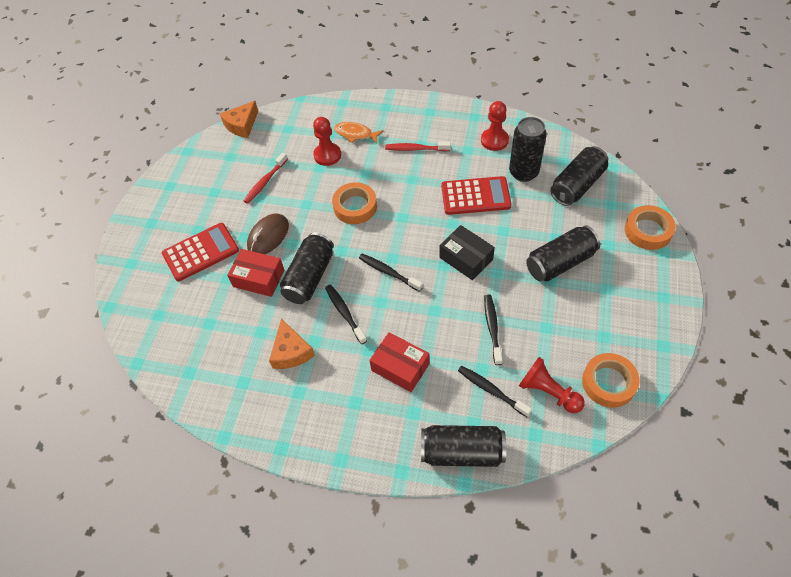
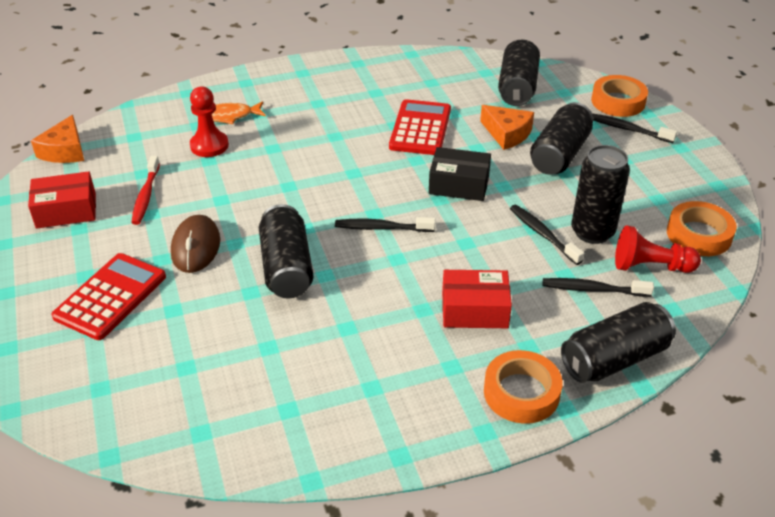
camera: 35 degrees left, 15 degrees down
(258, 278) = (218, 294): red box -> red box (66, 211)
(291, 352) = (327, 350): orange cheese -> orange cheese (507, 134)
(344, 313) = (362, 285): black toothbrush -> black toothbrush (628, 129)
(355, 207) = (287, 182): orange tape -> orange tape (521, 392)
(416, 149) = (315, 108): red toothbrush -> none
(475, 196) = (420, 128): red calculator -> red calculator turned 45 degrees counterclockwise
(494, 140) = (398, 76): red pawn -> none
(523, 172) = (453, 93): black can -> black can (592, 232)

